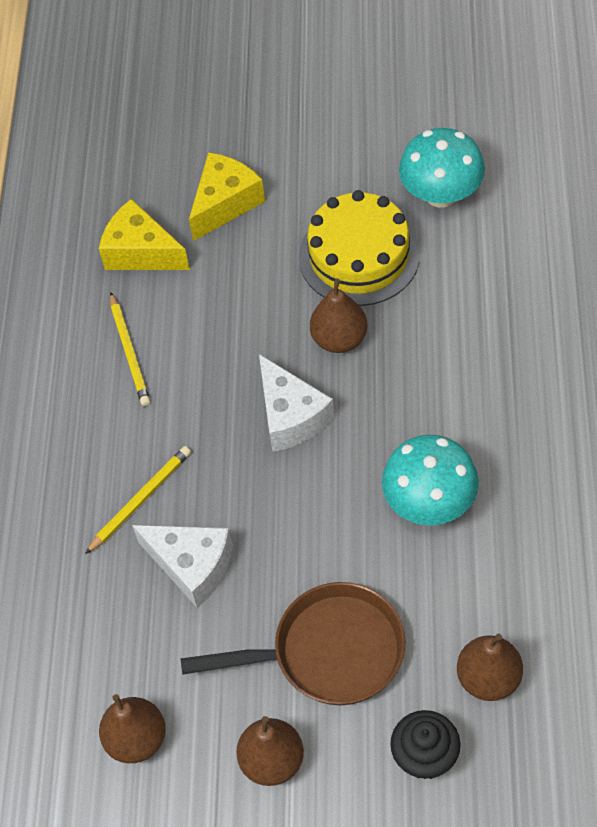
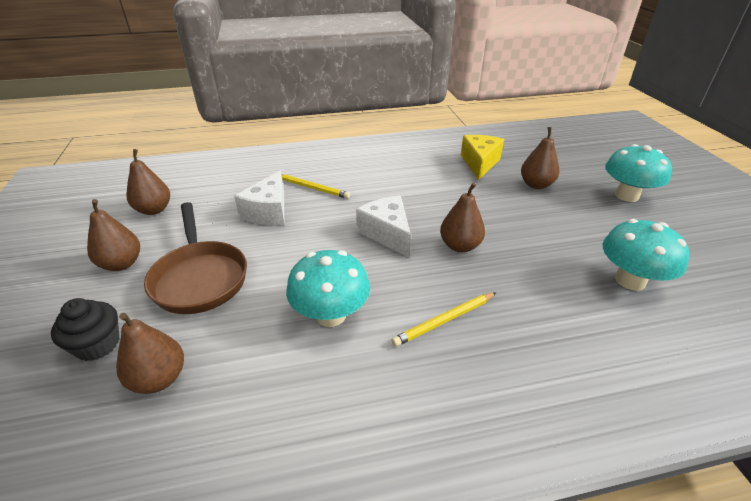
camera: 70 degrees right, 20 degrees down
(130, 352) = (410, 170): yellow pencil -> yellow pencil (445, 320)
(225, 203) = (536, 185): yellow cheese -> brown pear
(283, 114) = (626, 195): none -> turquoise mushroom
(291, 416) = (387, 233): white cheese -> white cheese turned 105 degrees clockwise
(359, 255) = (537, 245): yellow cake -> none

